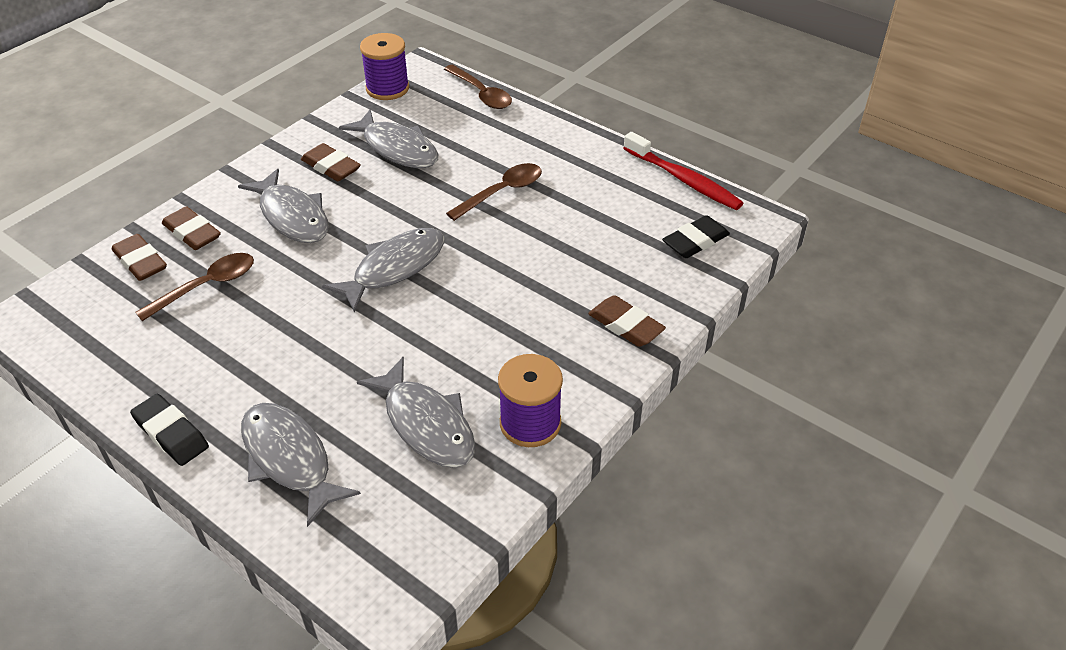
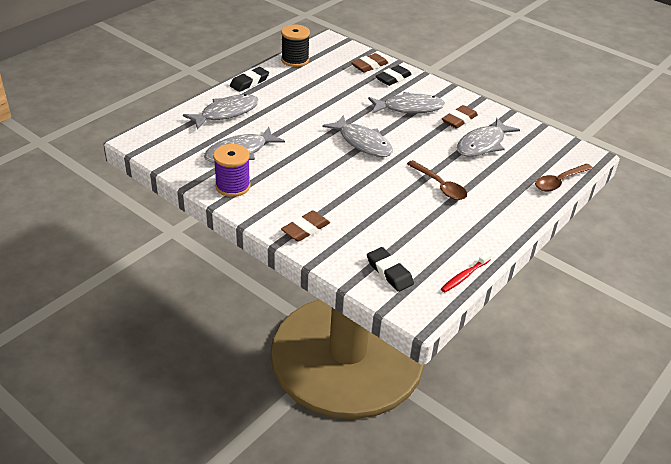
camera: 90 degrees right, 5 degrees down
(92, 367) = (295, 60): none -> black spool
(192, 233) = (393, 78): brown eraser -> black eraser
(206, 286) = (349, 85): brown spoon -> none
(292, 216) = (409, 108): grey fish -> grey fish turned 150 degrees counterclockwise
(387, 88) = (554, 140): purple spool -> none
(684, 180) = (464, 276): red toothbrush -> red toothbrush, size x0.62

